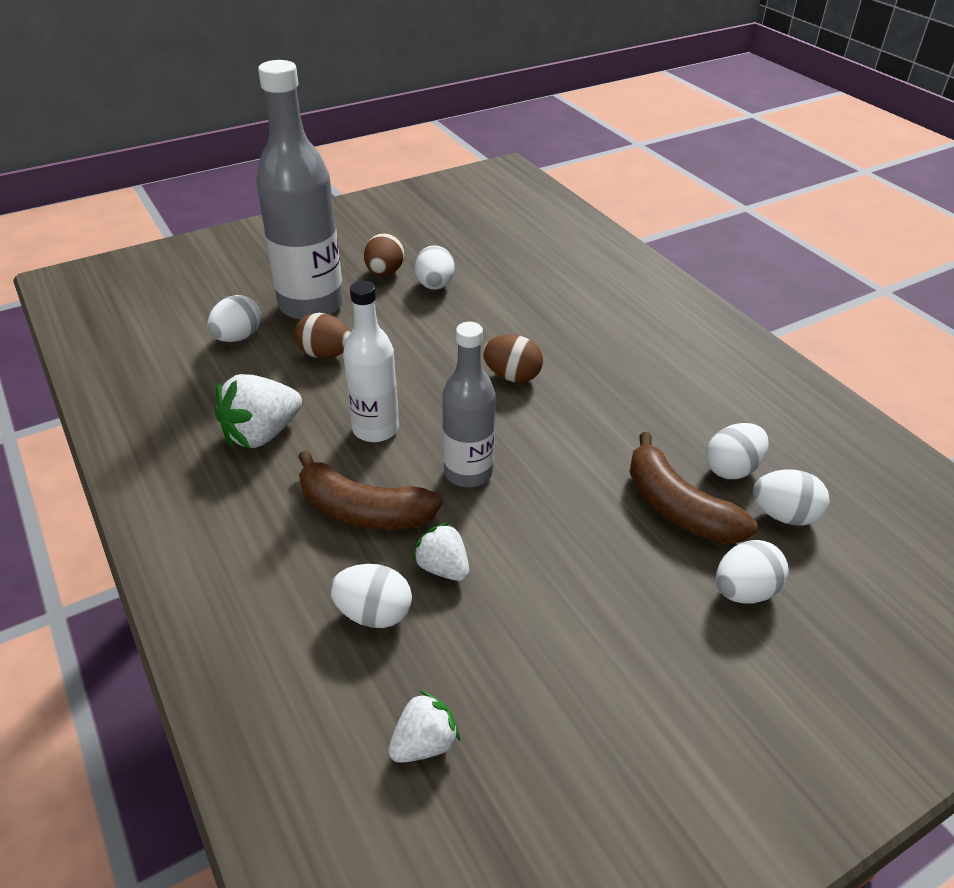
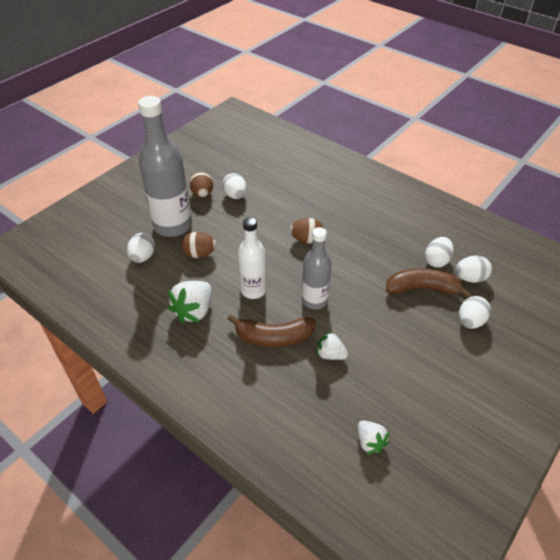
camera: 20 degrees left, 5 degrees up
(374, 613) = (310, 389): white egg -> none
(424, 743) = (370, 442): white strawberry -> white strawberry turned 120 degrees clockwise
(677, 507) = (422, 289): brown banana -> brown banana turned 150 degrees clockwise

